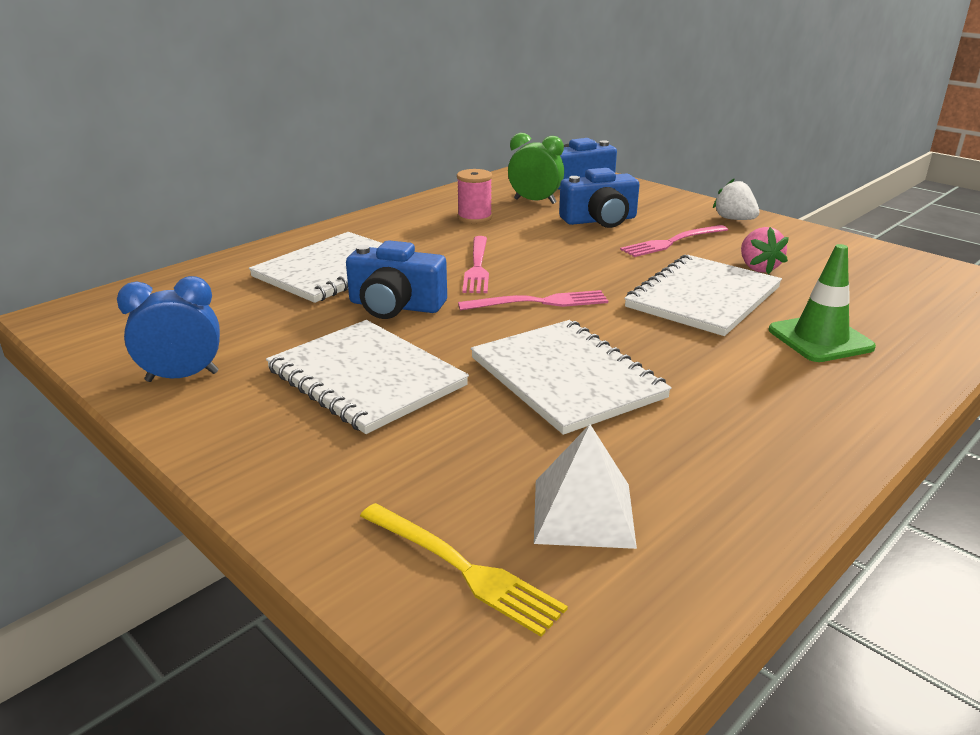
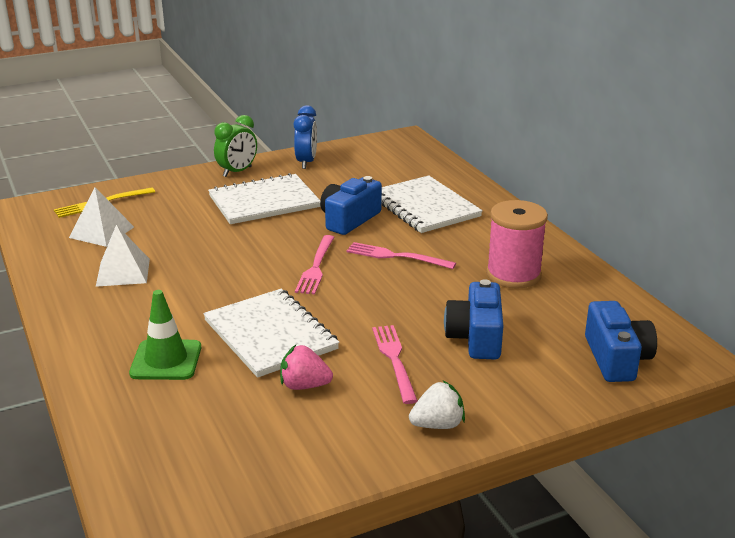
camera: 110 degrees right, 0 degrees up
(474, 217) = (513, 275): pink spool -> pink spool, size x1.62
(535, 201) = (550, 315): green clock -> green clock (237, 172)
(566, 378) = (210, 253): white notebook -> none
(686, 435) = (123, 272): none -> white pyramid

